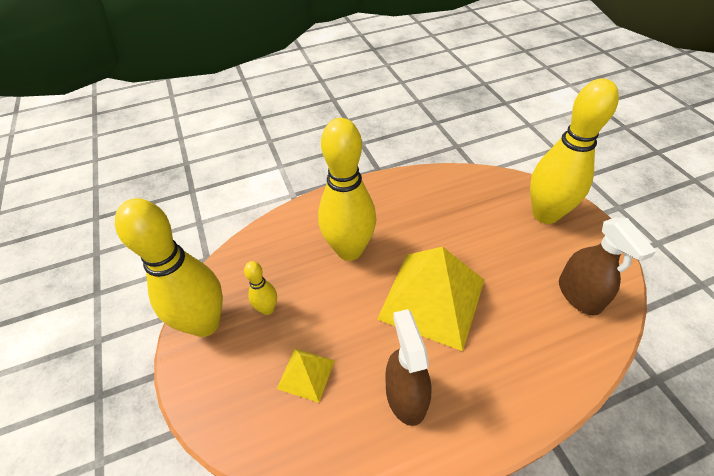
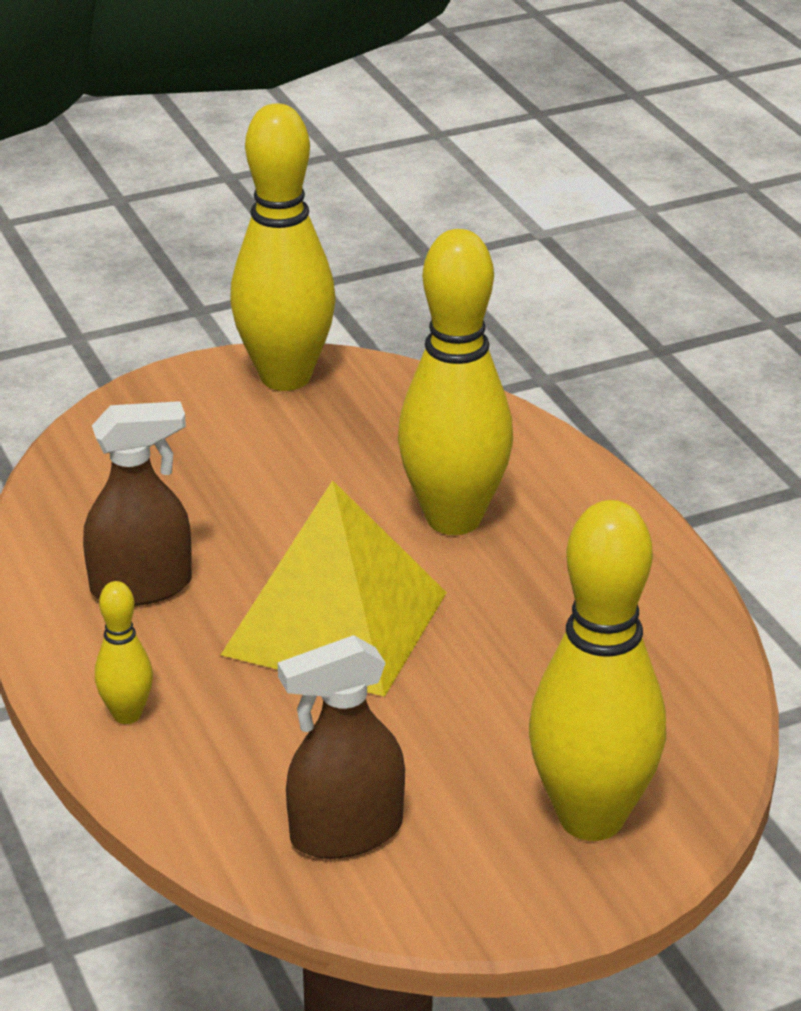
camera: 85 degrees right, 15 degrees down
(267, 309) = (313, 435): yellow bowling pin -> yellow bowling pin (127, 714)
(306, 374) = (187, 484): yellow pyramid -> none

